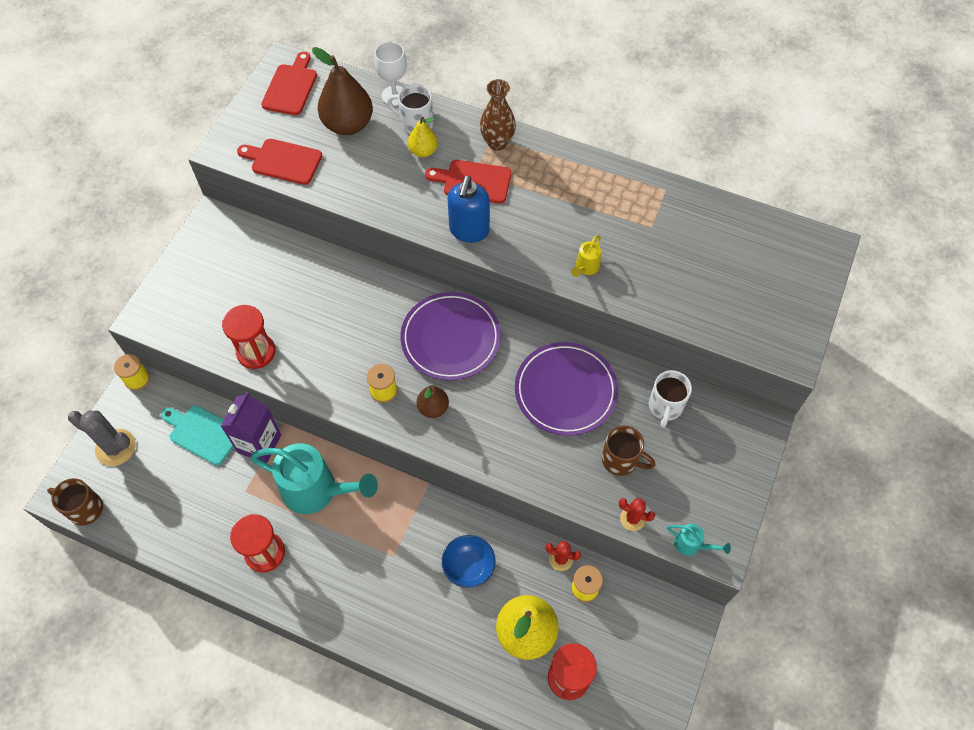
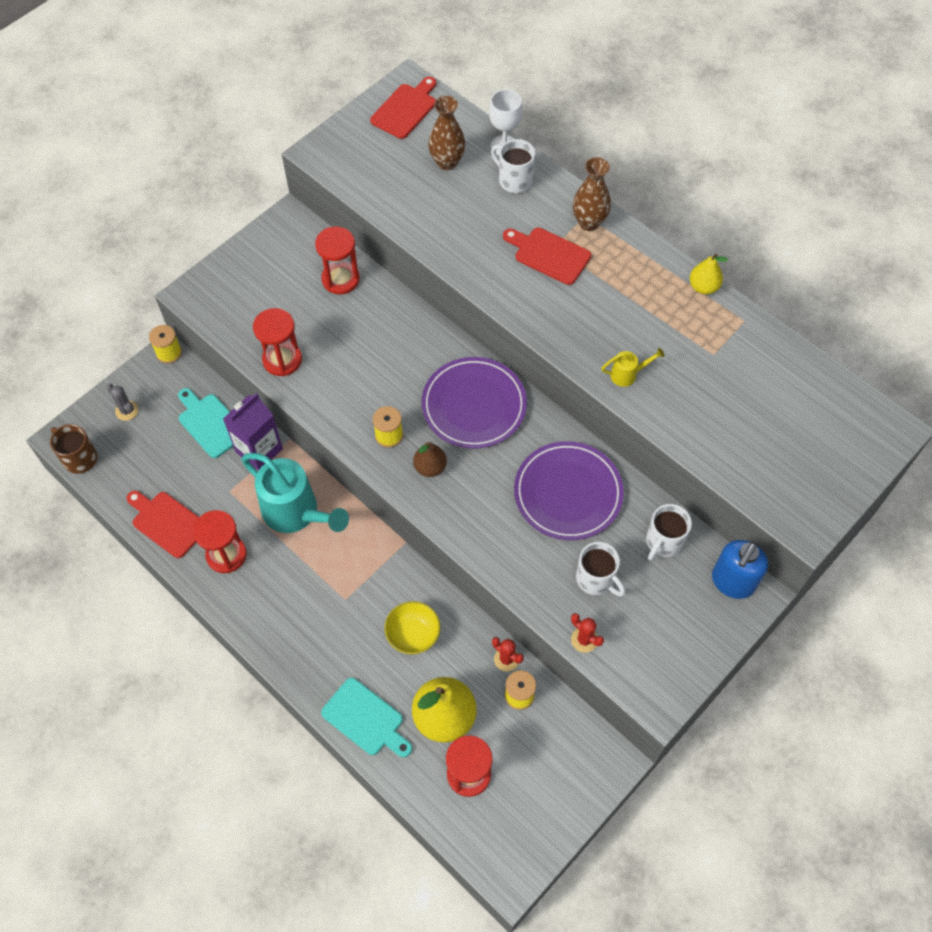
camera: 20 degrees right, 0 degrees up
(115, 447) = (127, 411): grey cactus -> grey cactus, size x0.57
(283, 161) = (370, 181): red cutting board -> red cutting board (167, 522)
(283, 260) = (340, 279): none -> red hourglass
(348, 124) = (447, 162): brown pear -> brown vase
(423, 151) = (511, 210): yellow pear -> yellow pear (703, 287)
(455, 661) = (366, 719): none -> turquoise cutting board
(468, 567) = (413, 635): blue bowl -> yellow bowl
(469, 231) = (525, 302): blue soap dispenser -> blue soap dispenser (732, 582)
(585, 268) = (627, 374): yellow watering can -> yellow watering can turned 150 degrees counterclockwise
(621, 460) = (596, 579): brown mug -> white mug
(691, 545) = (633, 685): turquoise watering can -> none

